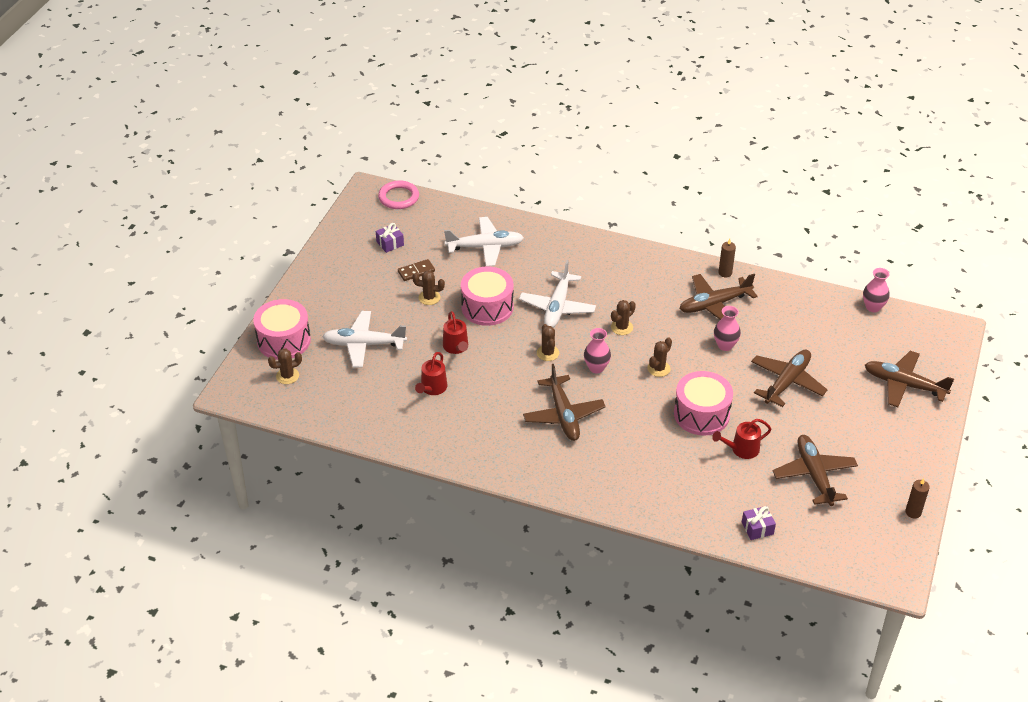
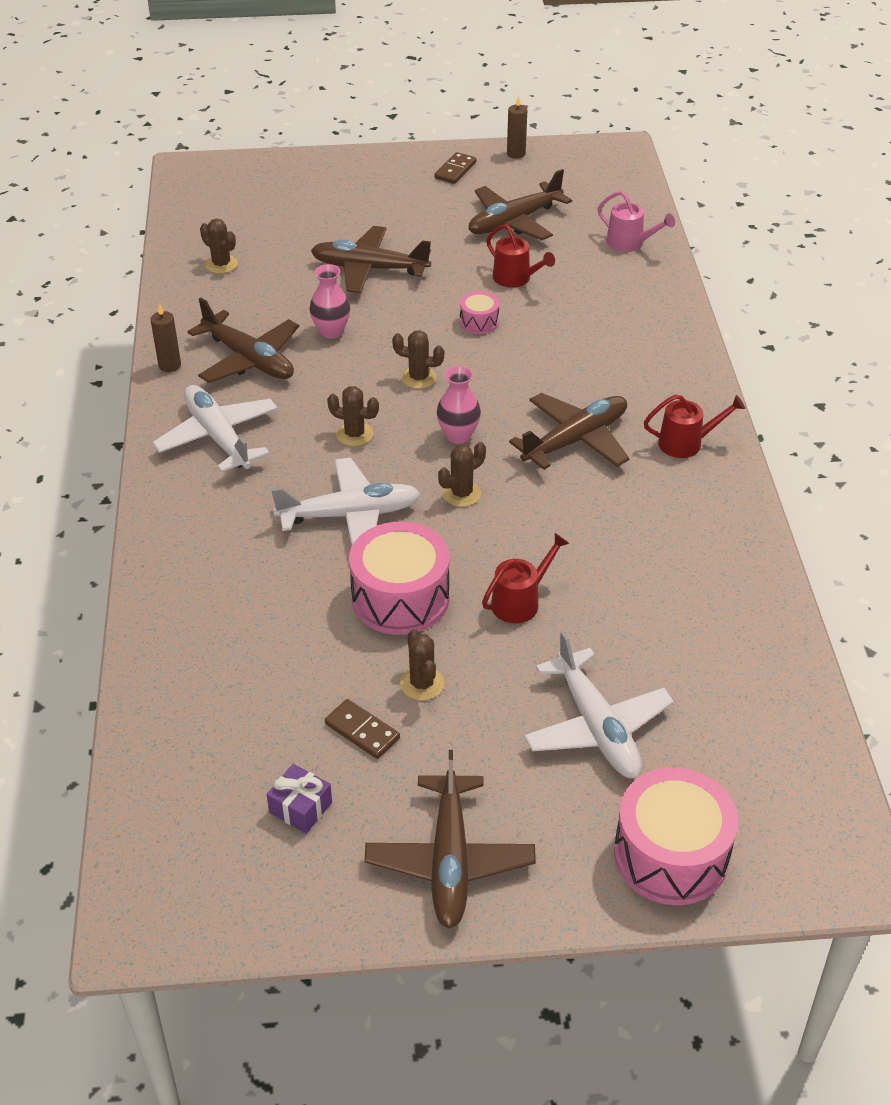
camera: 115 degrees left, 0 degrees up
(287, 376) = (749, 804): brown cactus -> brown cactus (221, 264)
(398, 197) = (142, 857): pink ring -> none
(432, 388) = (630, 596): red watering can -> red watering can (686, 443)
(485, 247) = (241, 657): white plane -> white plane (218, 437)
(701, 414) = (479, 322): pink drum -> pink drum, size x0.49
(757, 528) = (630, 243): purple gift -> pink watering can
(873, 307) = (177, 230): pink vase -> none
(900, 468) = (455, 170): none -> brown domino
(904, 385) = (314, 188): brown plane -> brown plane (450, 860)

